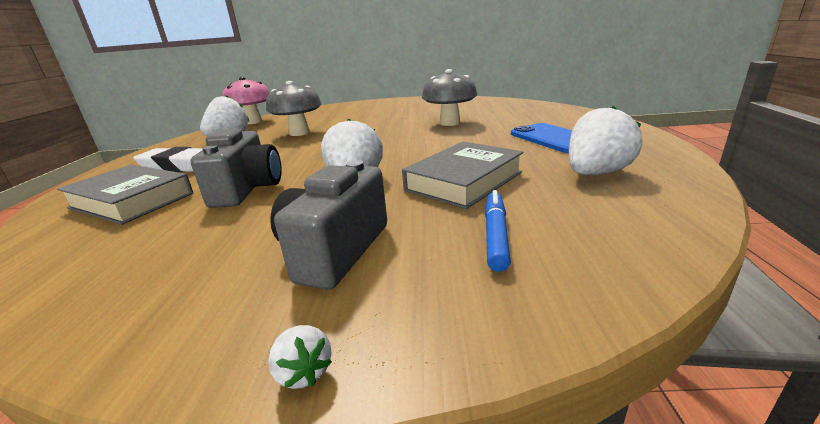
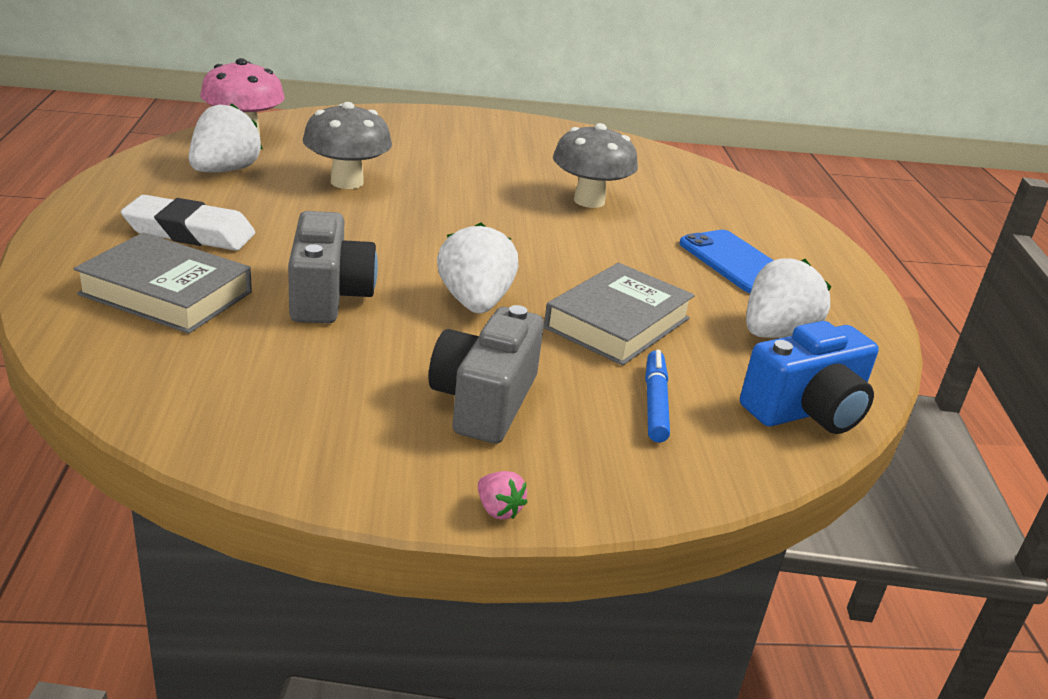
camera: 10 degrees left, 5 degrees up
(303, 372) = (498, 510): white strawberry -> pink strawberry
(646, 227) = (806, 411): none -> blue camera

